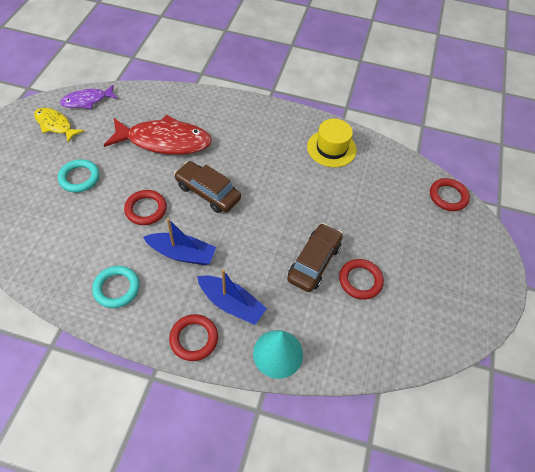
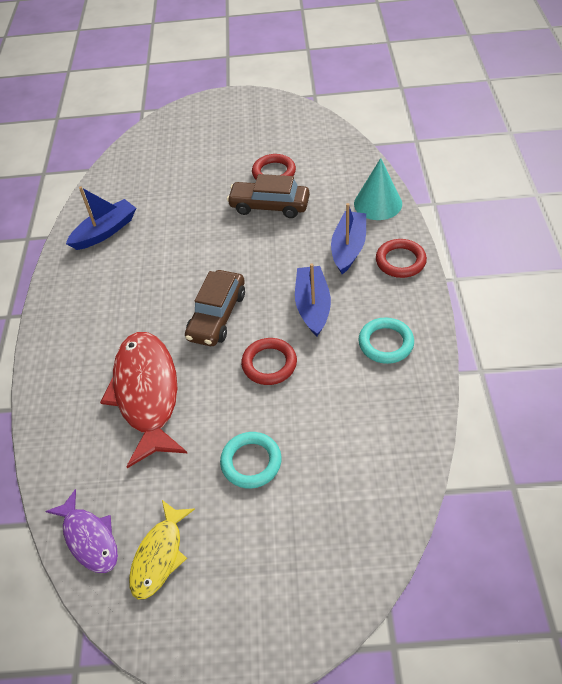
camera: 100 degrees left, 5 degrees down
(331, 148) = (105, 231): yellow hat -> blue boat
(448, 196) = (145, 138): red ring -> none

